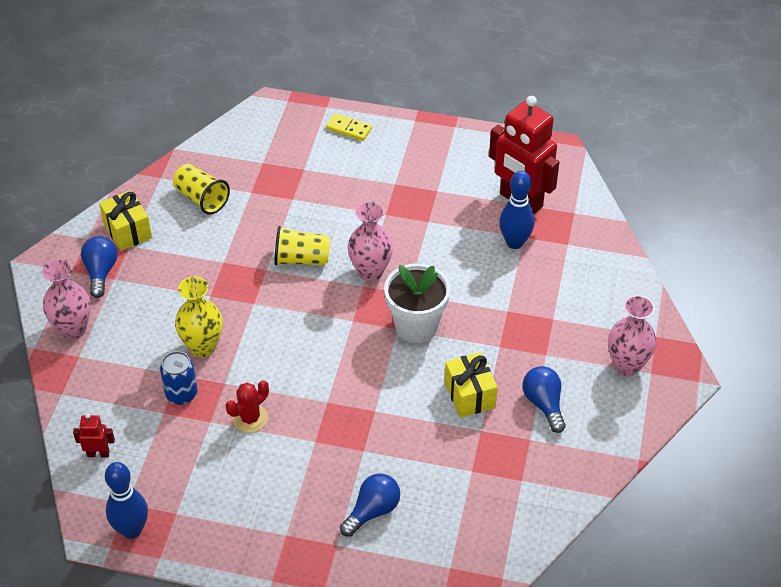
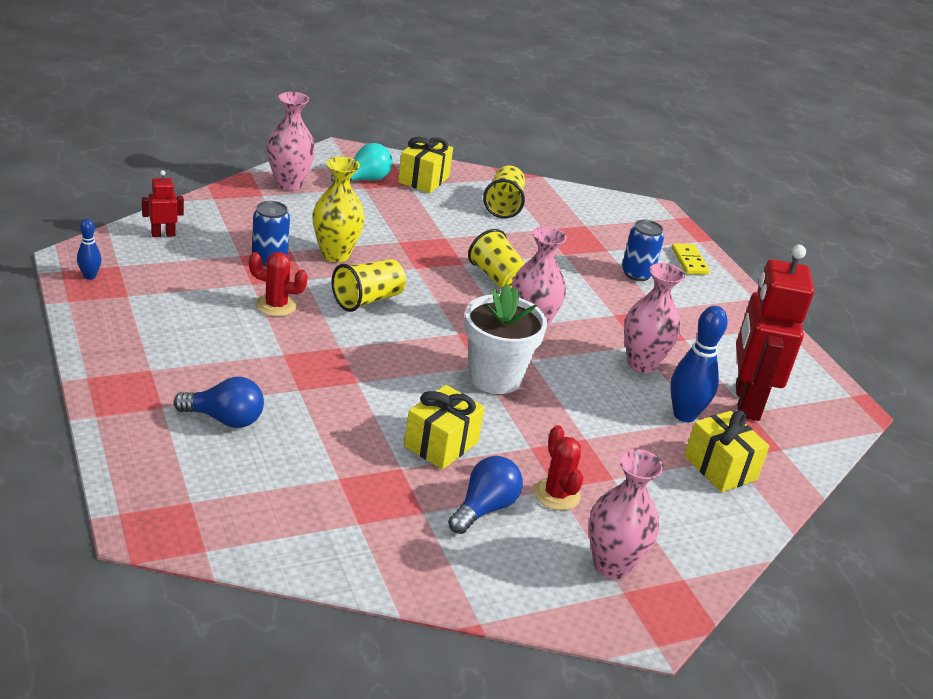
camera: 50 degrees right, 15 degrees down
(98, 453) = (163, 234): red robot -> red robot turned 75 degrees counterclockwise
(101, 272) = (364, 179): blue light bulb -> turquoise light bulb
(132, 530) = (90, 276): blue bowling pin -> blue bowling pin, size x0.53
(278, 355) = (367, 300): none -> yellow cup
(345, 170) = (637, 274): none -> blue can
(449, 232) = (642, 363): none -> pink vase
(551, 358) = (556, 494): none -> red cactus
(574, 256) = (720, 468): none -> yellow gift

